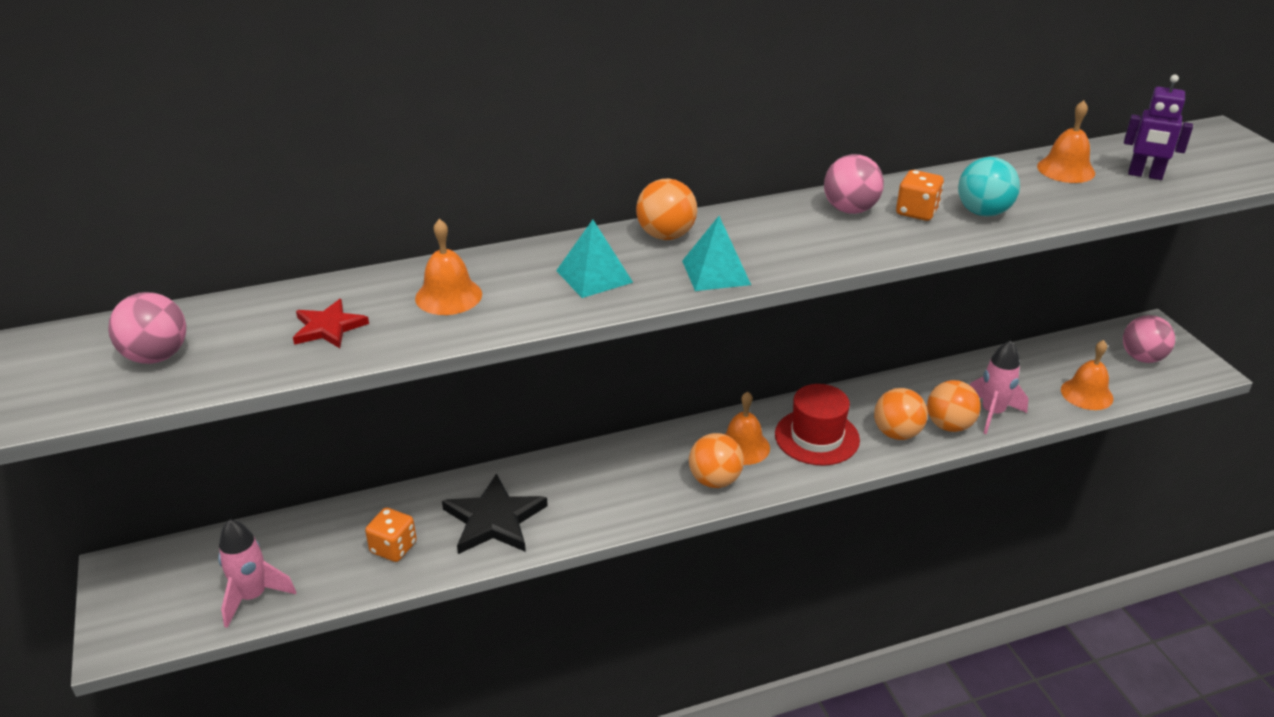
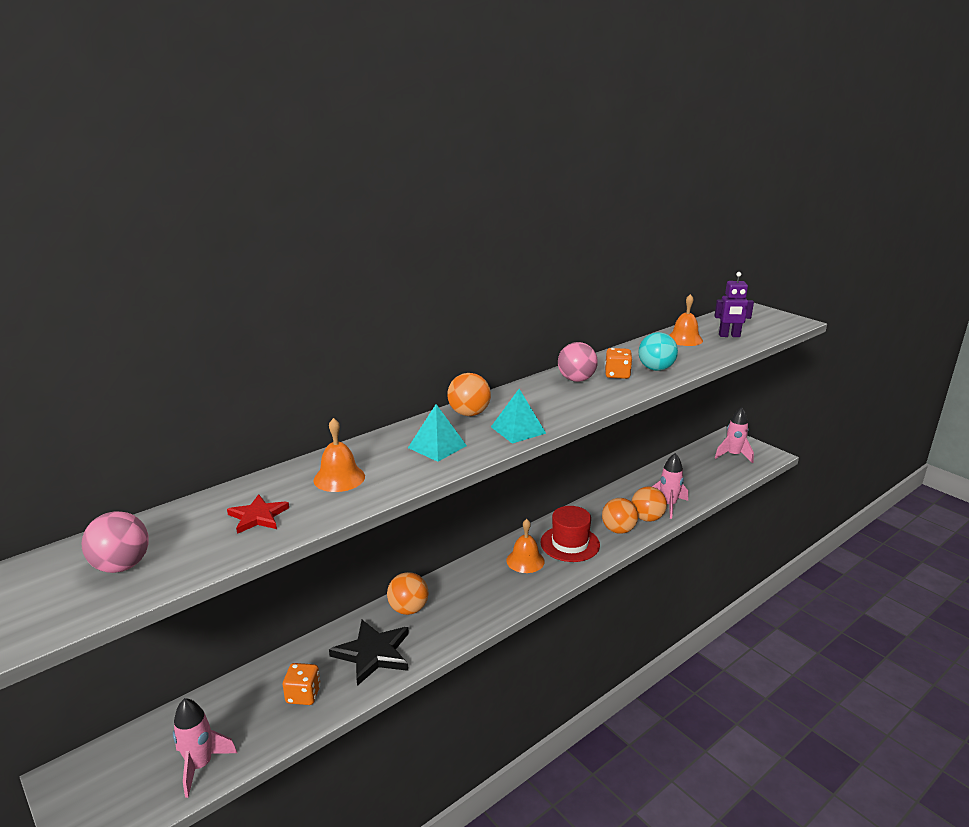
camera: 20 degrees left, 10 degrees down
(714, 480) = (518, 587): orange ball -> orange ball (408, 609)
(1086, 394) = (715, 482): orange bell -> none
(1142, 358) = (733, 455): pink ball -> pink rocket

